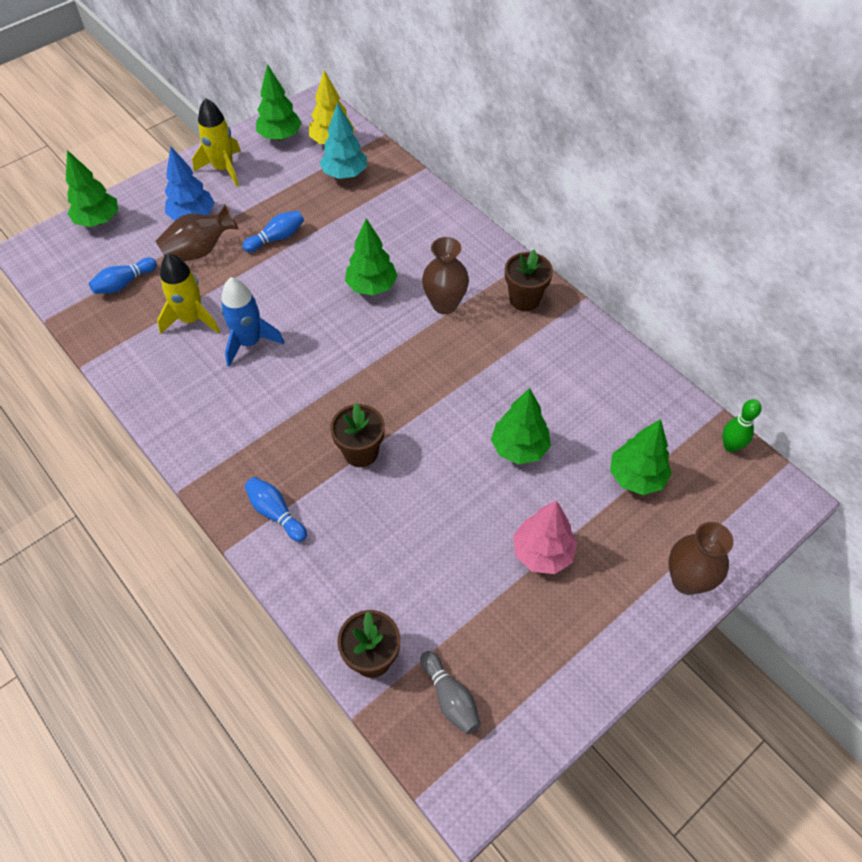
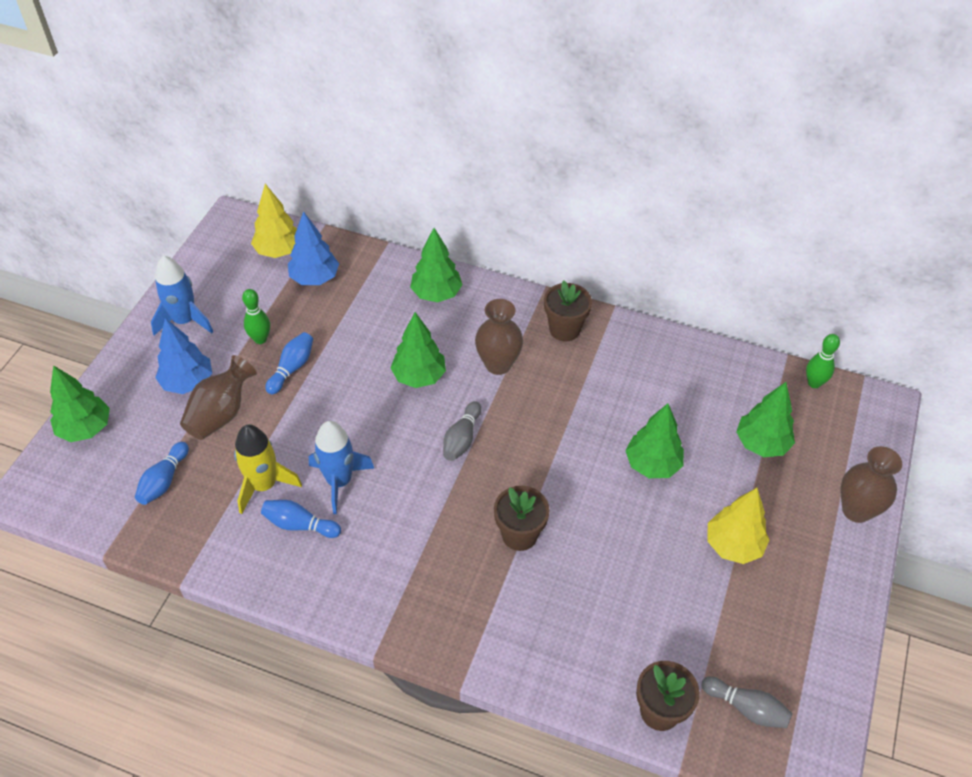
camera: 30 degrees left, 5 degrees down
(223, 169) = (185, 321): yellow rocket -> blue rocket
(269, 205) = (260, 339): none -> green bowling pin
(276, 513) = (483, 629): blue bowling pin -> blue bowling pin (299, 525)
(280, 136) = (221, 265): green tree -> green tree (436, 294)
(345, 174) = (315, 278): turquoise tree -> blue tree
(370, 352) = (462, 439): none -> grey bowling pin
(542, 553) = (733, 545): pink tree -> yellow tree

